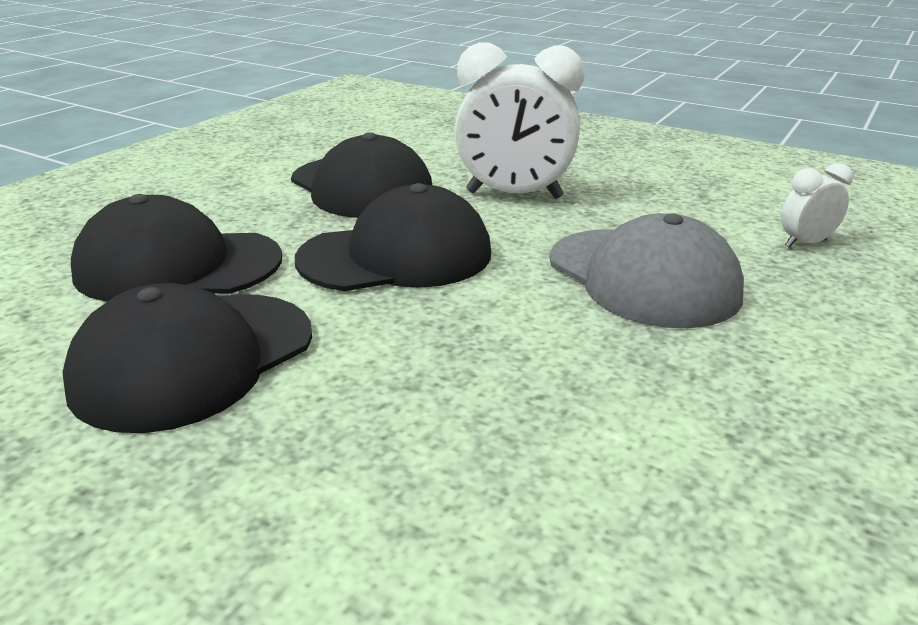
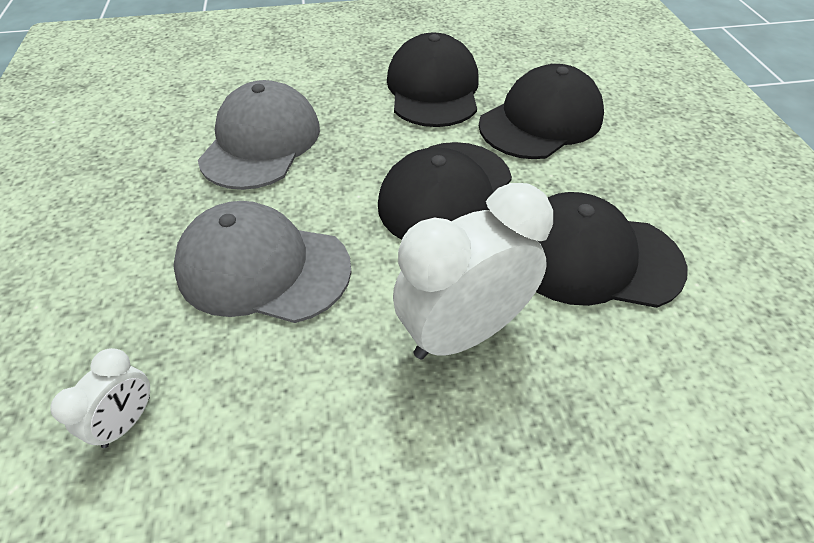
camera: 140 degrees right, 20 degrees up
(541, 404) = (261, 142): none -> grey cap

